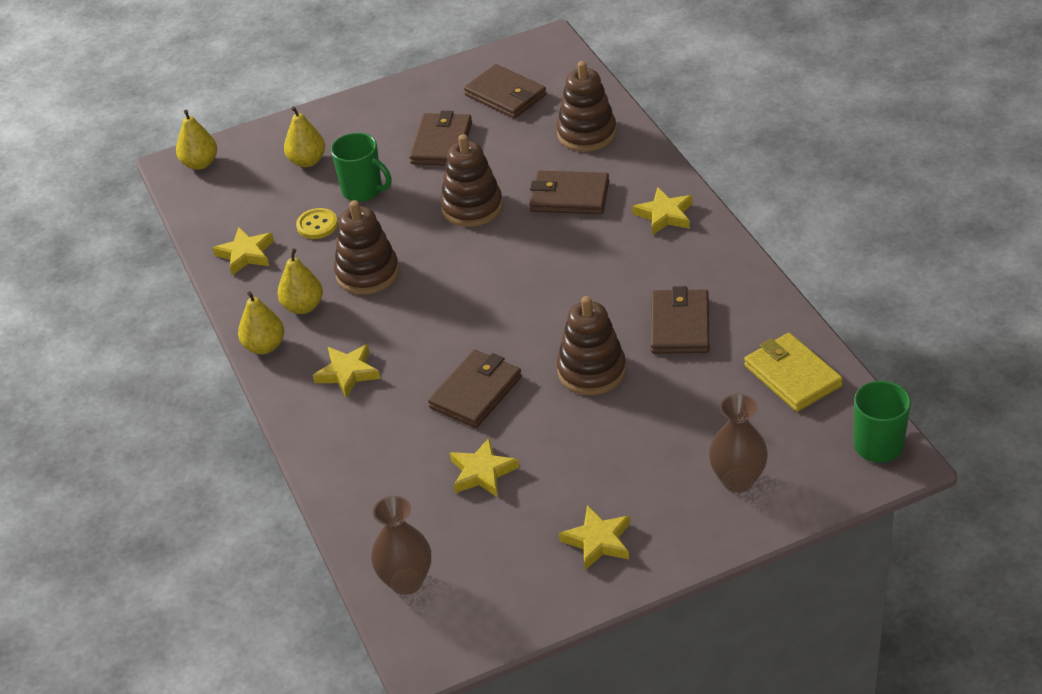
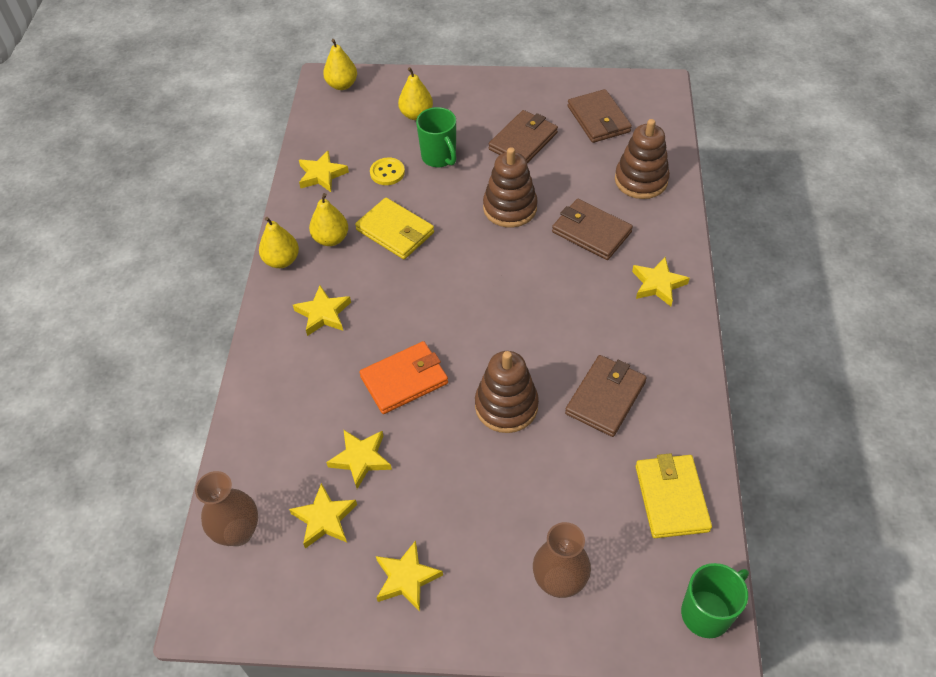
camera: 25 degrees right, 10 degrees up
(367, 273) = (395, 231): brown stacking toy -> yellow wallet
(476, 392) = (404, 380): brown wallet -> orange wallet
(484, 533) = (324, 519): none -> yellow star

